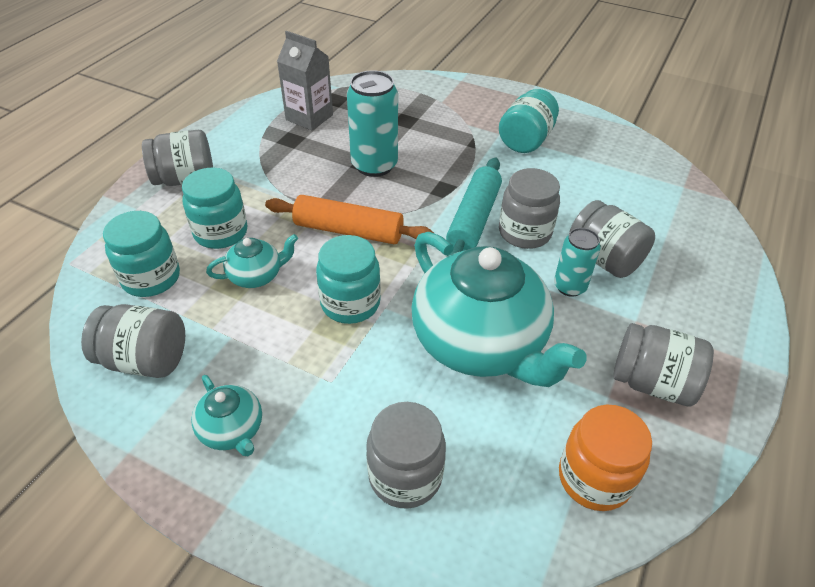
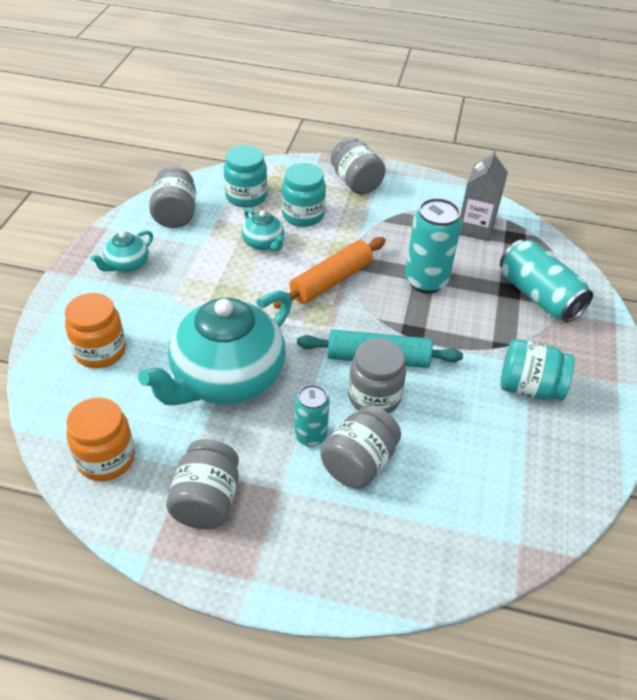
camera: 75 degrees right, 0 degrees up
(348, 230) = (331, 281): orange rolling pin -> orange rolling pin turned 45 degrees clockwise
(350, 303) = (249, 297): turquoise jar -> none
(405, 475) = (100, 351): grey jar -> orange jar
(418, 107) = (538, 296): none -> turquoise can

